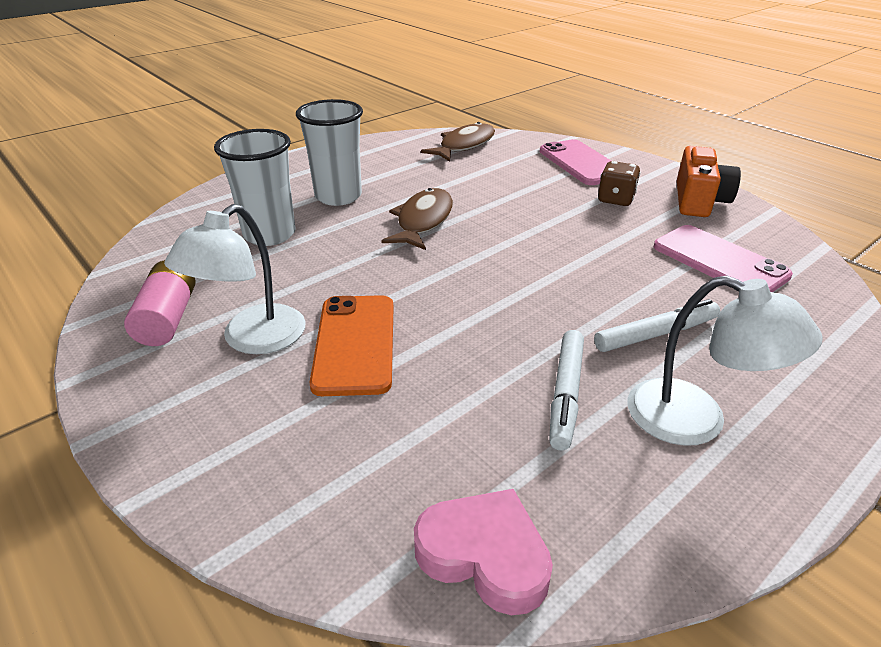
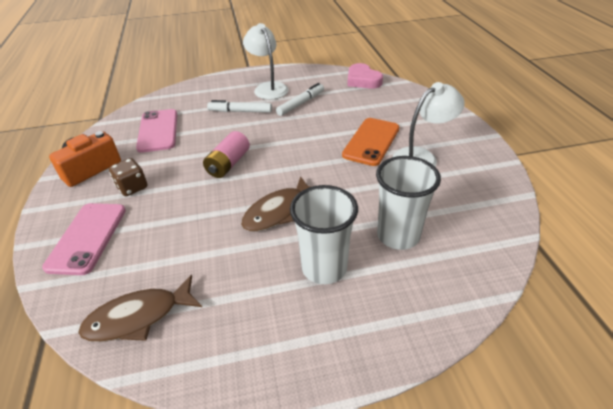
camera: 150 degrees left, 5 degrees up
(168, 318) = (470, 182): pink battery -> pink battery (228, 164)

